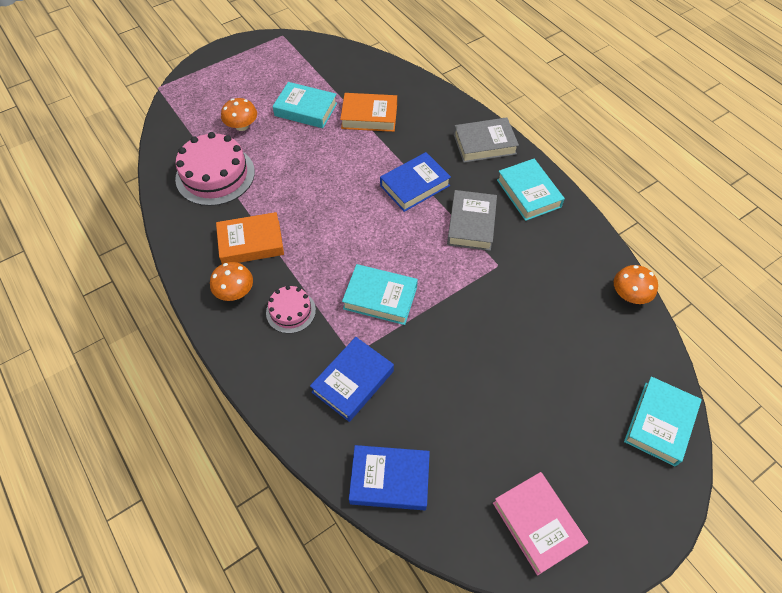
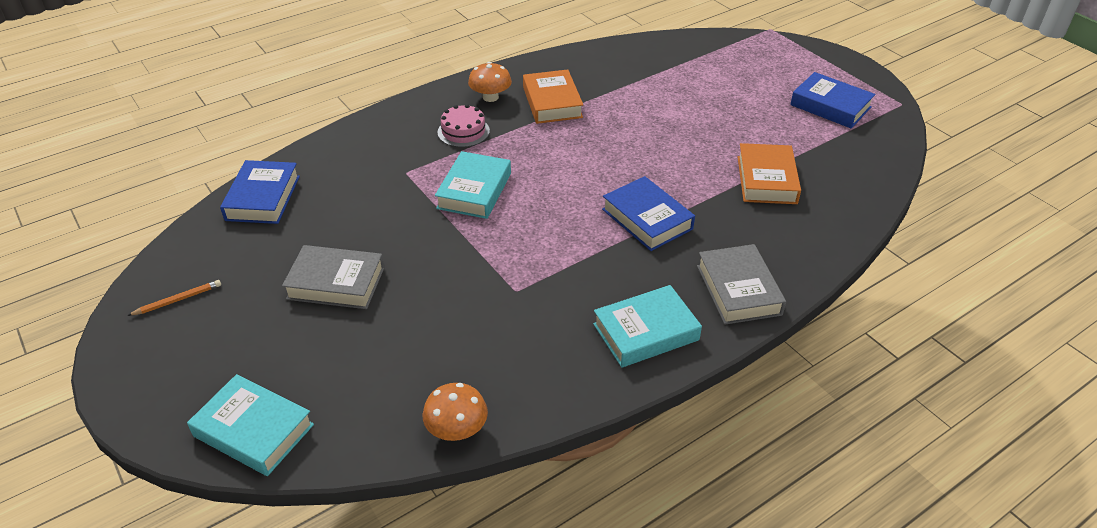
camera: 90 degrees right, 15 degrees down
(215, 175) = (644, 74): pink cake -> none
(242, 126) = (723, 85): orange mushroom -> none
(306, 109) = (765, 128): turquoise book -> none
(353, 381) = (374, 173): blue book -> blue book (830, 106)
(471, 224) = (584, 269): grey book -> grey book (336, 283)
(537, 524) = (178, 300): pink book -> orange pencil

